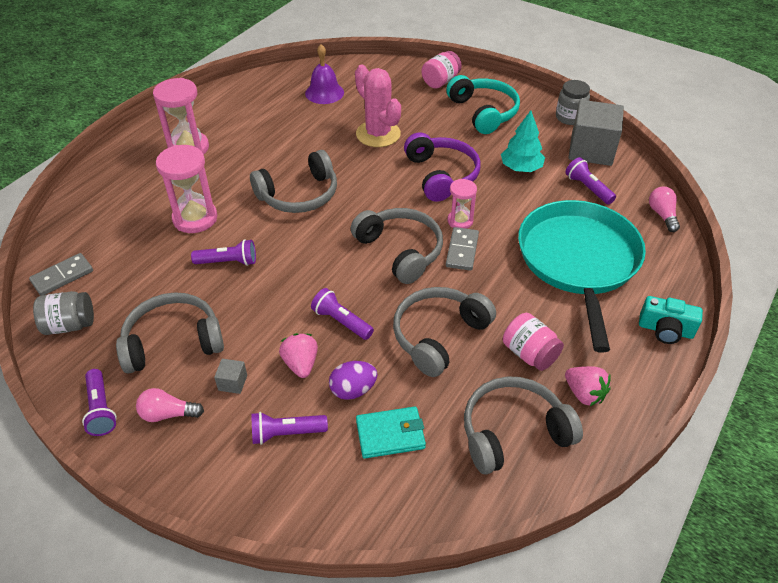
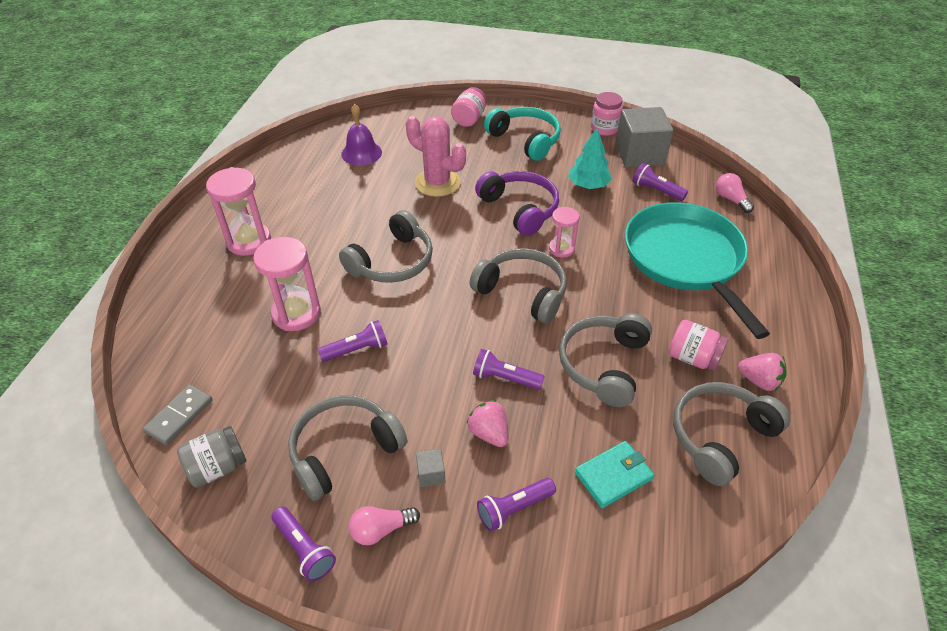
camera: 20 degrees left, 0 degrees up
(353, 390) = (554, 443): purple egg -> none
(462, 250) = (579, 277): grey domino -> none
(569, 117) = (604, 128): grey jar -> pink jar
(665, 330) = (791, 302): turquoise camera -> none

